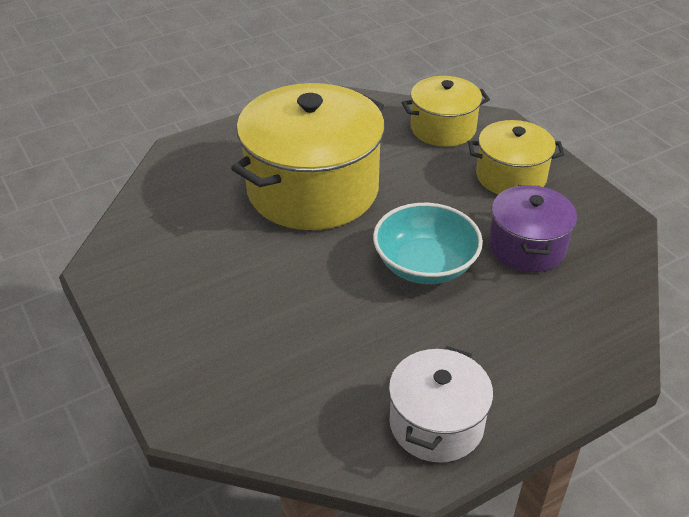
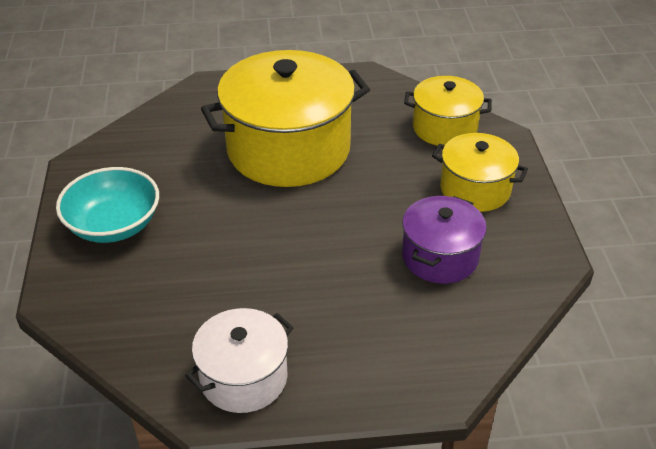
camera: 25 degrees right, 0 degrees up
(425, 265) = (335, 243): turquoise bowl -> turquoise bowl (114, 225)

